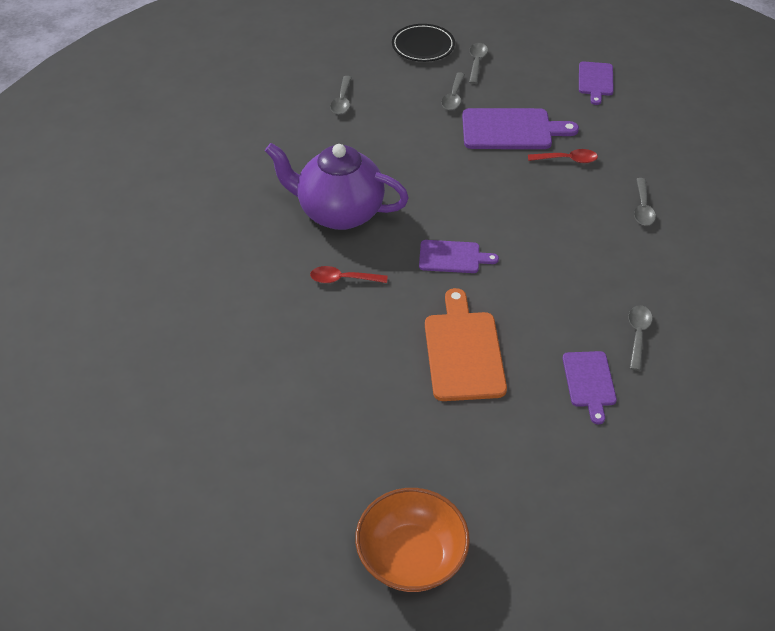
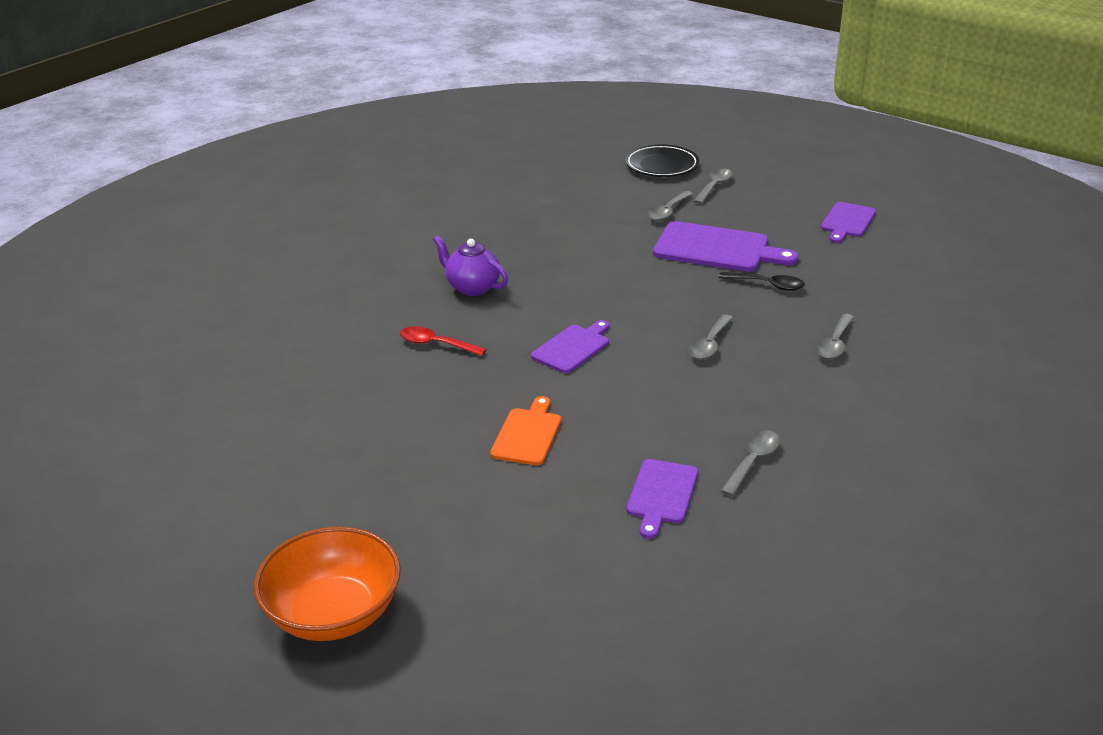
camera: 20 degrees right, 15 degrees down
(339, 212) = (472, 287): purple teapot -> purple teapot, size x0.54
(342, 101) = (541, 197): grey spoon -> grey spoon (710, 344)
(452, 257) = (573, 347): purple cutting board -> purple cutting board turned 75 degrees counterclockwise
(463, 351) = (528, 434): orange cutting board -> orange cutting board, size x0.61
(567, 160) = (767, 285): red spoon -> black spoon

